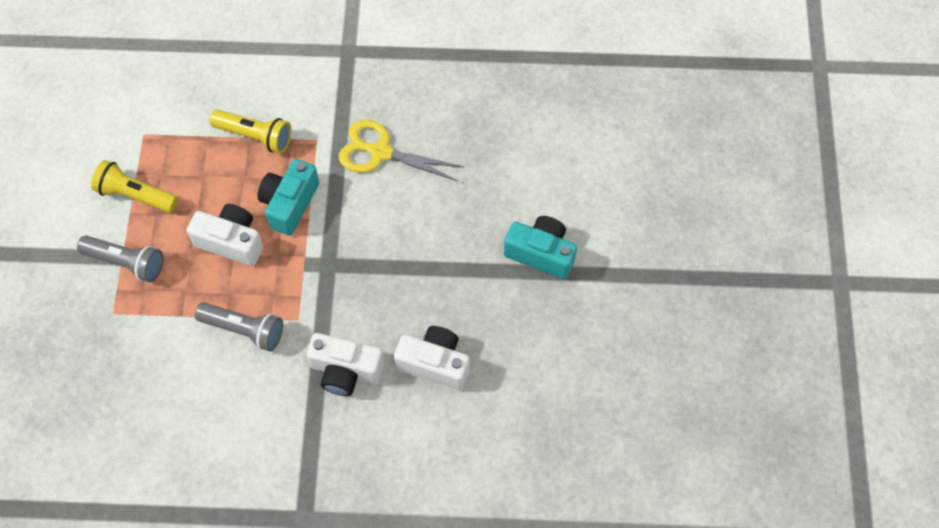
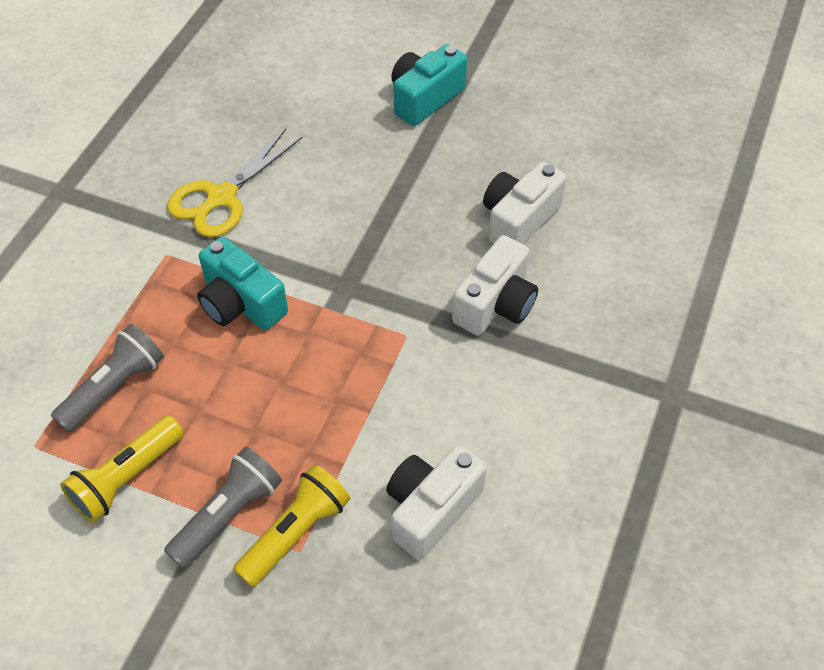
camera: 70 degrees left, 10 degrees down
(231, 241) = (261, 379): white camera -> white camera (431, 509)
(244, 330) = (396, 395): grey flashlight -> grey flashlight (115, 387)
(255, 136) = (121, 315): yellow flashlight -> yellow flashlight (296, 532)

